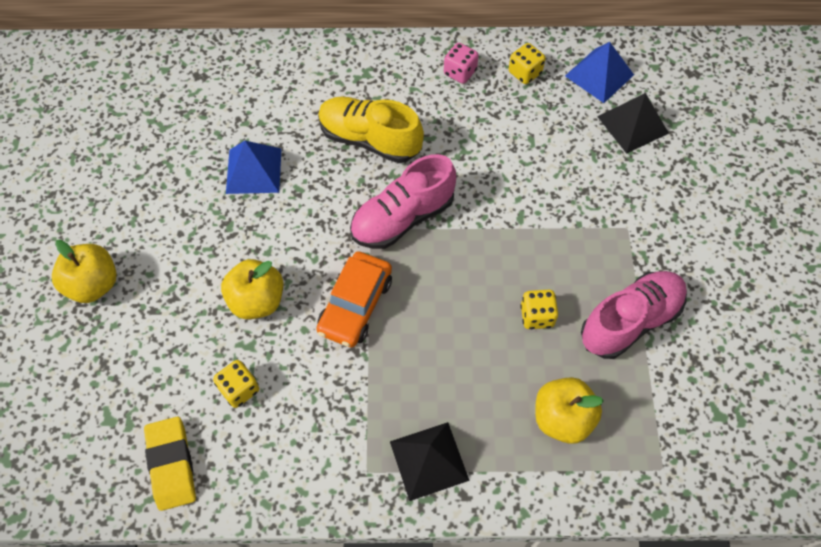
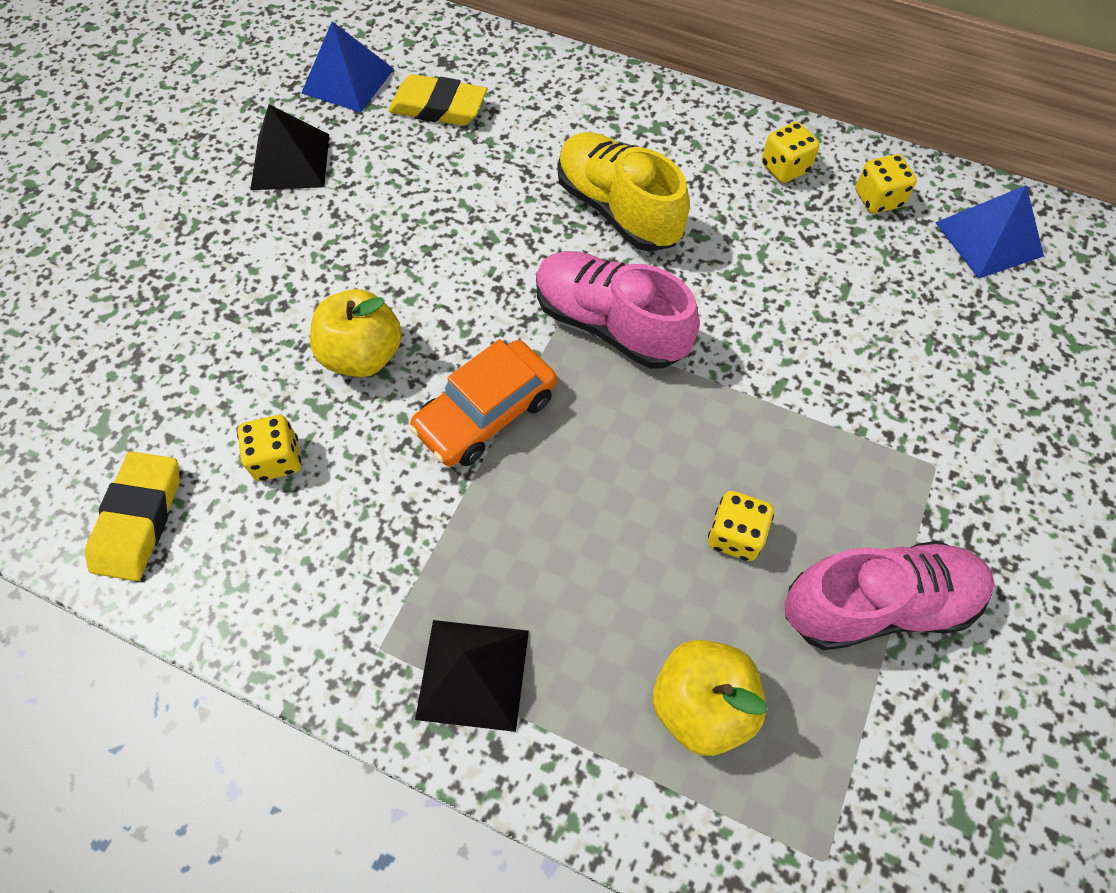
camera: 25 degrees right, 0 degrees up
(93, 284) = (182, 256): yellow apple -> none
(213, 111) = (438, 107): none -> yellow eraser
(253, 171) = (448, 194): blue pyramid -> blue pyramid (347, 81)
(402, 218) = (610, 324): pink shoe -> pink shoe turned 45 degrees clockwise
(460, 72) = (784, 168): pink dice -> yellow dice
(633, 124) = (1010, 323): black pyramid -> black pyramid (290, 161)

